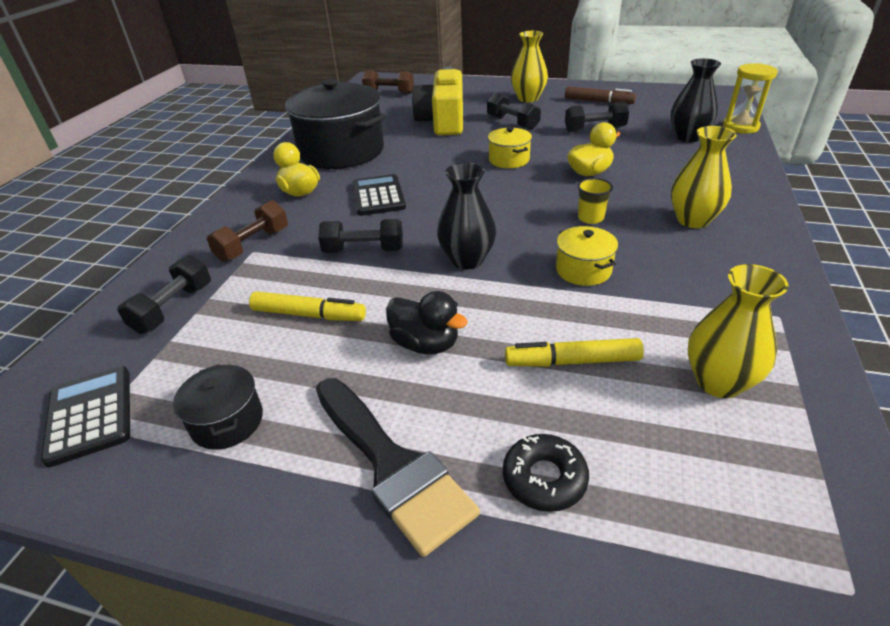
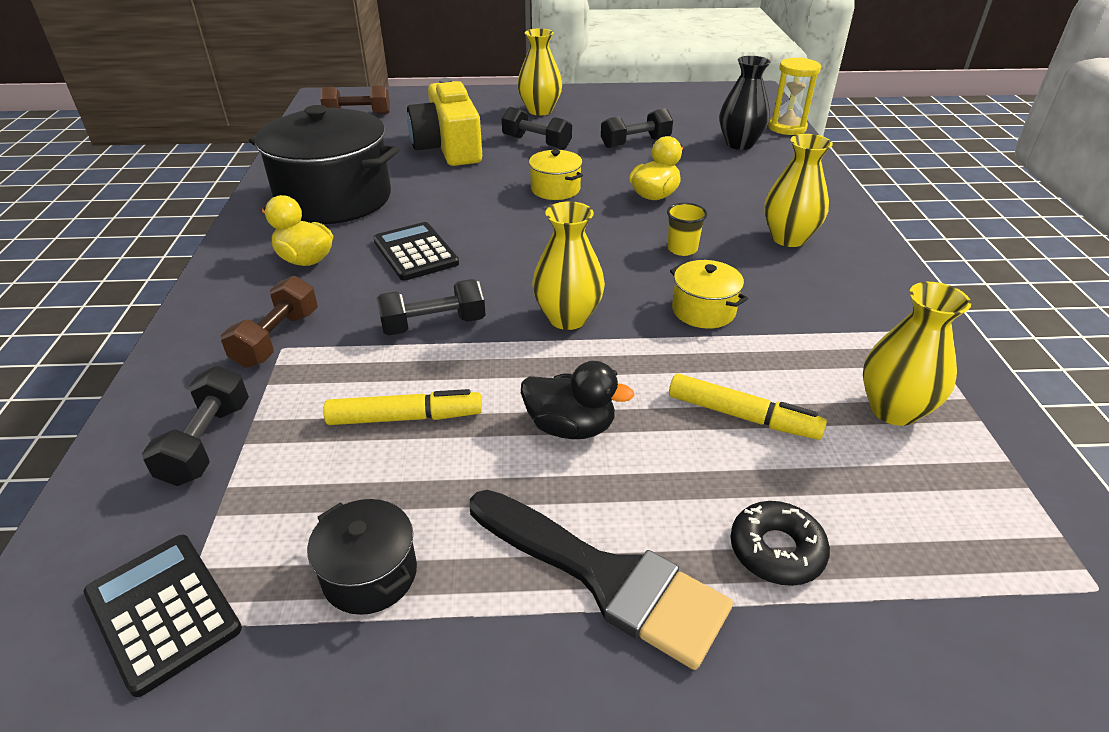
camera: 20 degrees left, 0 degrees up
(467, 260) = (567, 318): black vase -> yellow vase
(572, 361) = (742, 416): yellow marker -> yellow marker turned 135 degrees counterclockwise
(598, 101) = (623, 109): brown marker -> none

